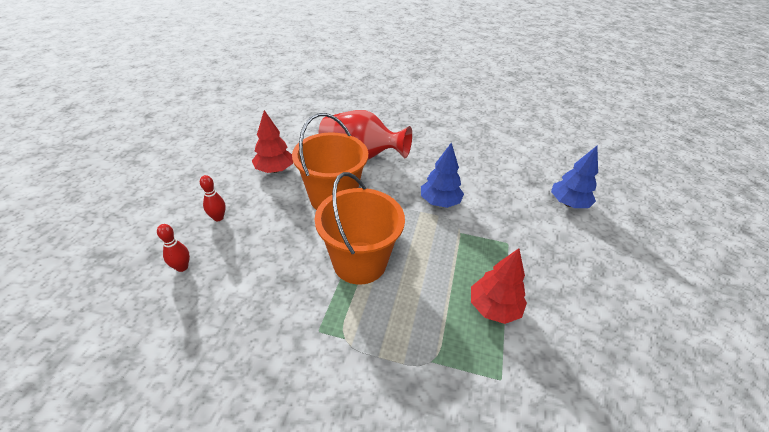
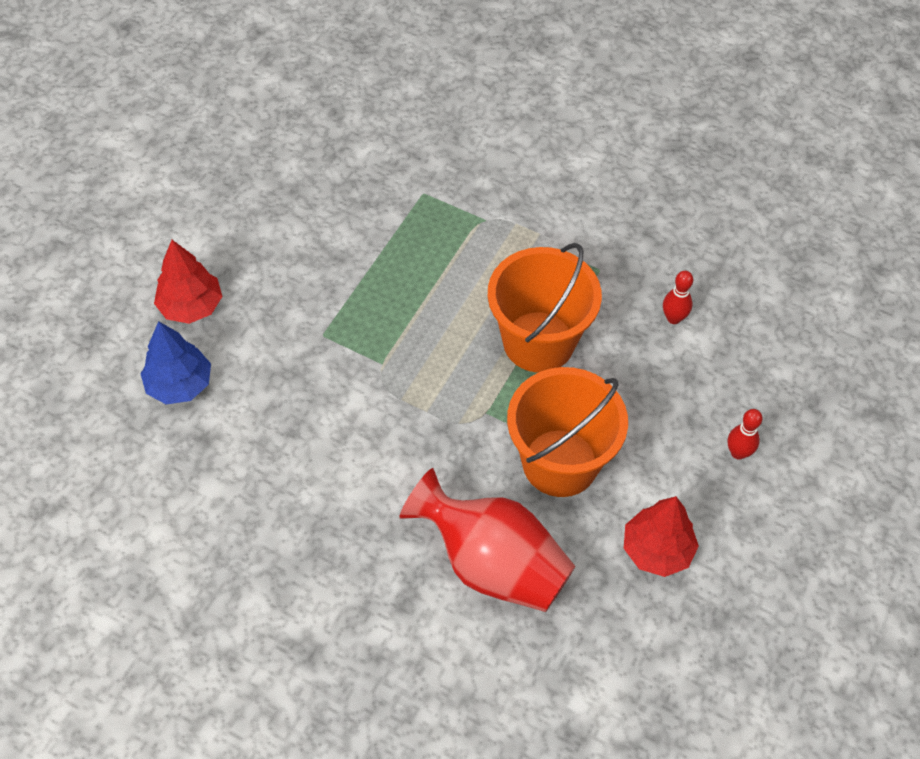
camera: 165 degrees left, 15 degrees up
(182, 267) = (769, 376): red bowling pin -> red bowling pin (673, 318)
(439, 202) = (388, 424): blue tree -> none
(494, 308) = (392, 256): red tree -> red tree (191, 306)

